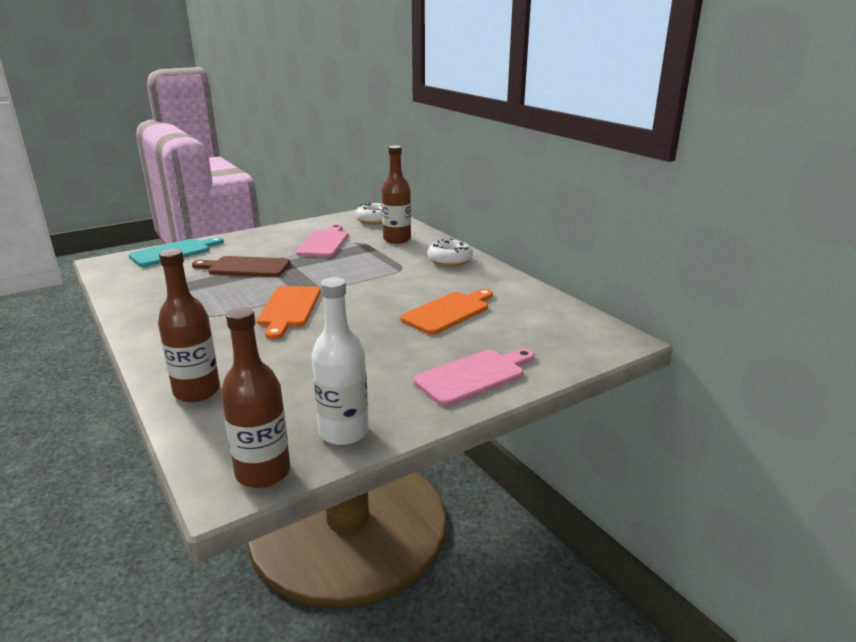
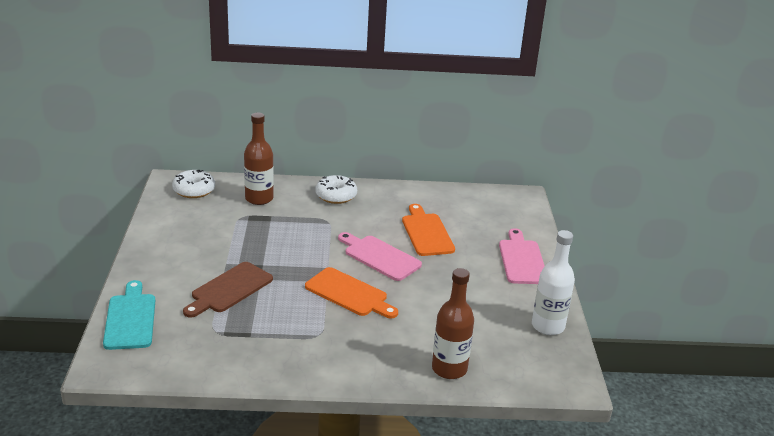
camera: 60 degrees left, 5 degrees up
(263, 472) = (569, 366): brown bottle -> none
(324, 243) = (220, 233): pink cutting board -> pink cutting board (379, 257)

